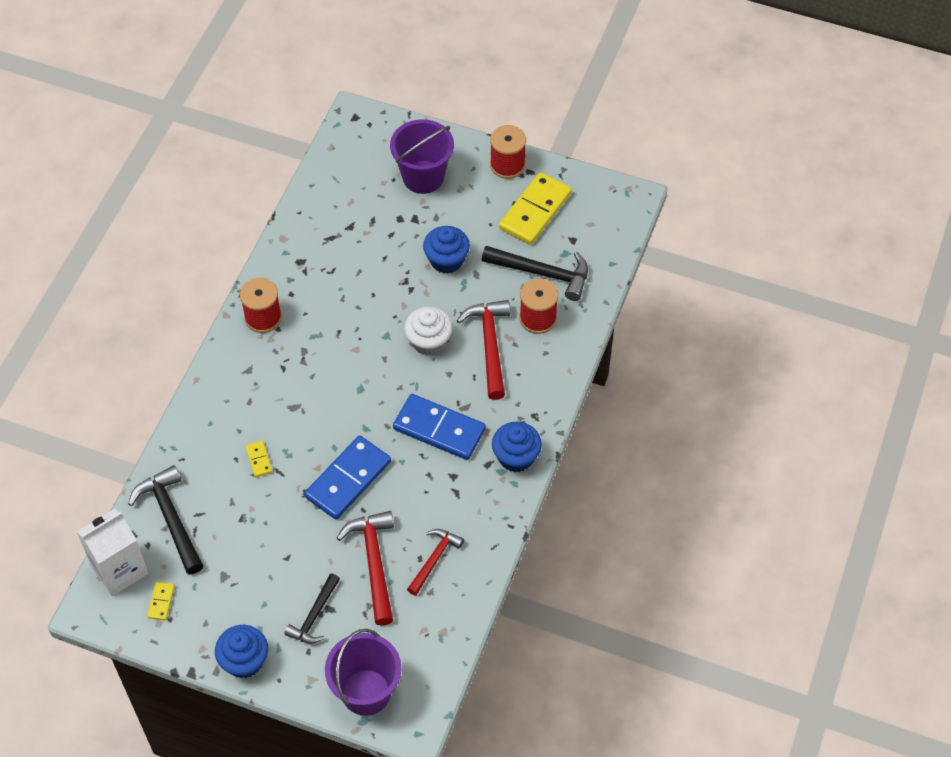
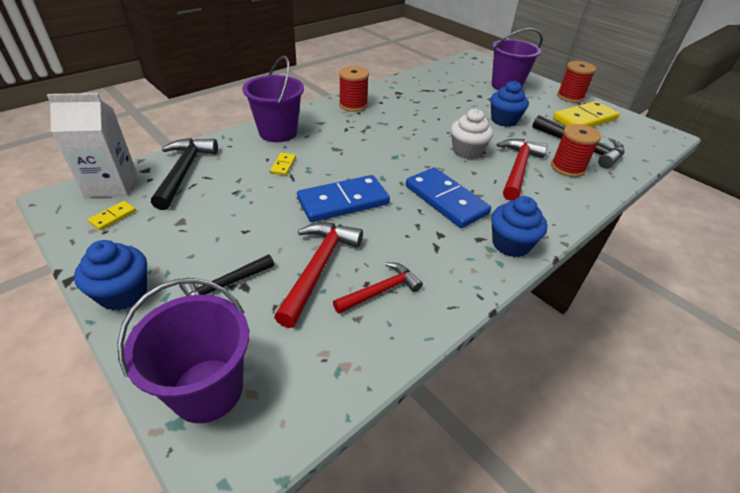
camera: 25 degrees right, 15 degrees down
(215, 412) = (278, 132): none -> purple bucket

